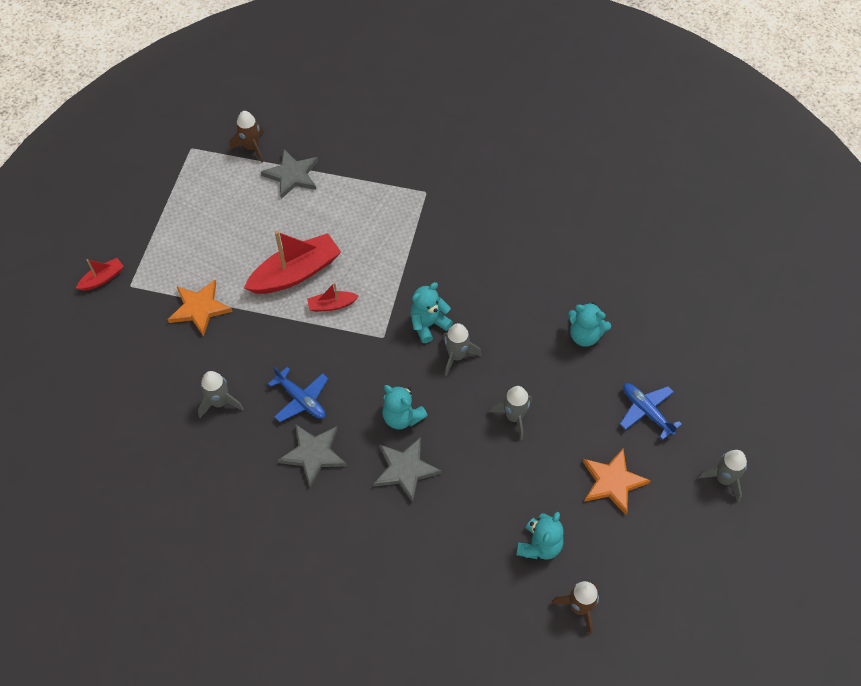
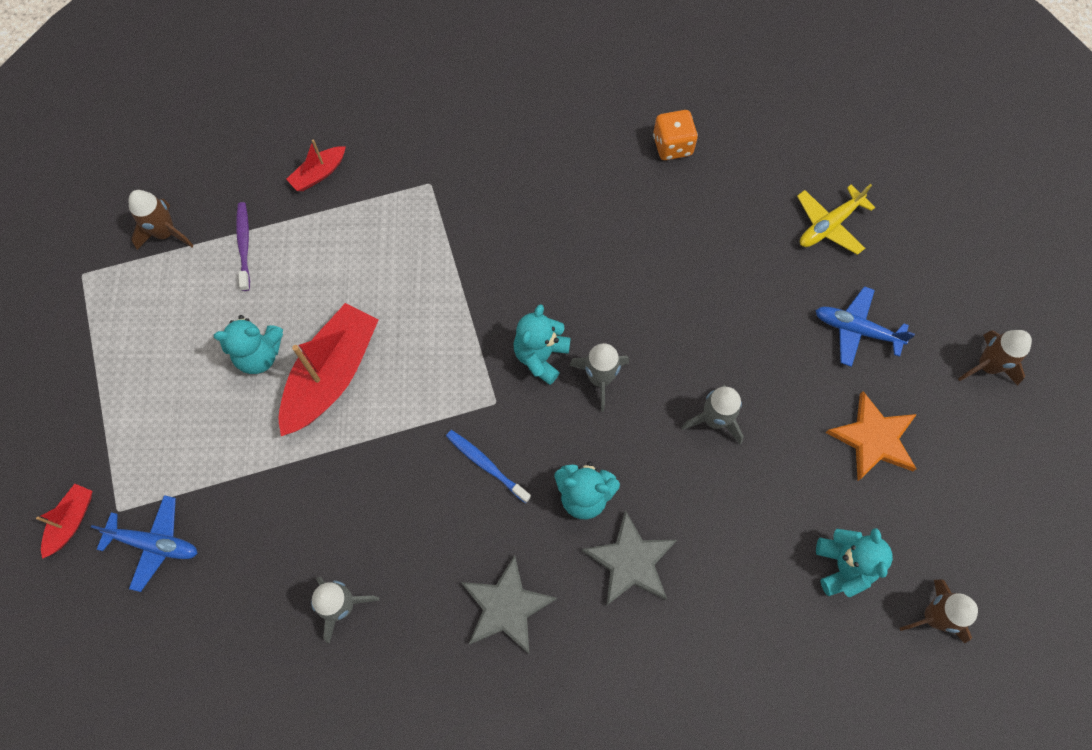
camera: 30 degrees left, 10 degrees up
(199, 308) = (234, 492): orange star -> none
(292, 175) = (244, 245): grey star -> purple toothbrush
(301, 400) = (445, 543): blue plane -> blue plane (155, 544)
(332, 305) = (405, 394): red boat -> red boat (319, 174)
(354, 369) = (486, 465): none -> blue toothbrush
(585, 335) = (731, 272): turquoise teddy bear -> turquoise teddy bear (259, 355)
(597, 241) = (672, 146): none -> orange dice
(672, 339) = (829, 225): none -> yellow plane
(723, 479) = (987, 366): grey rocket -> brown rocket

